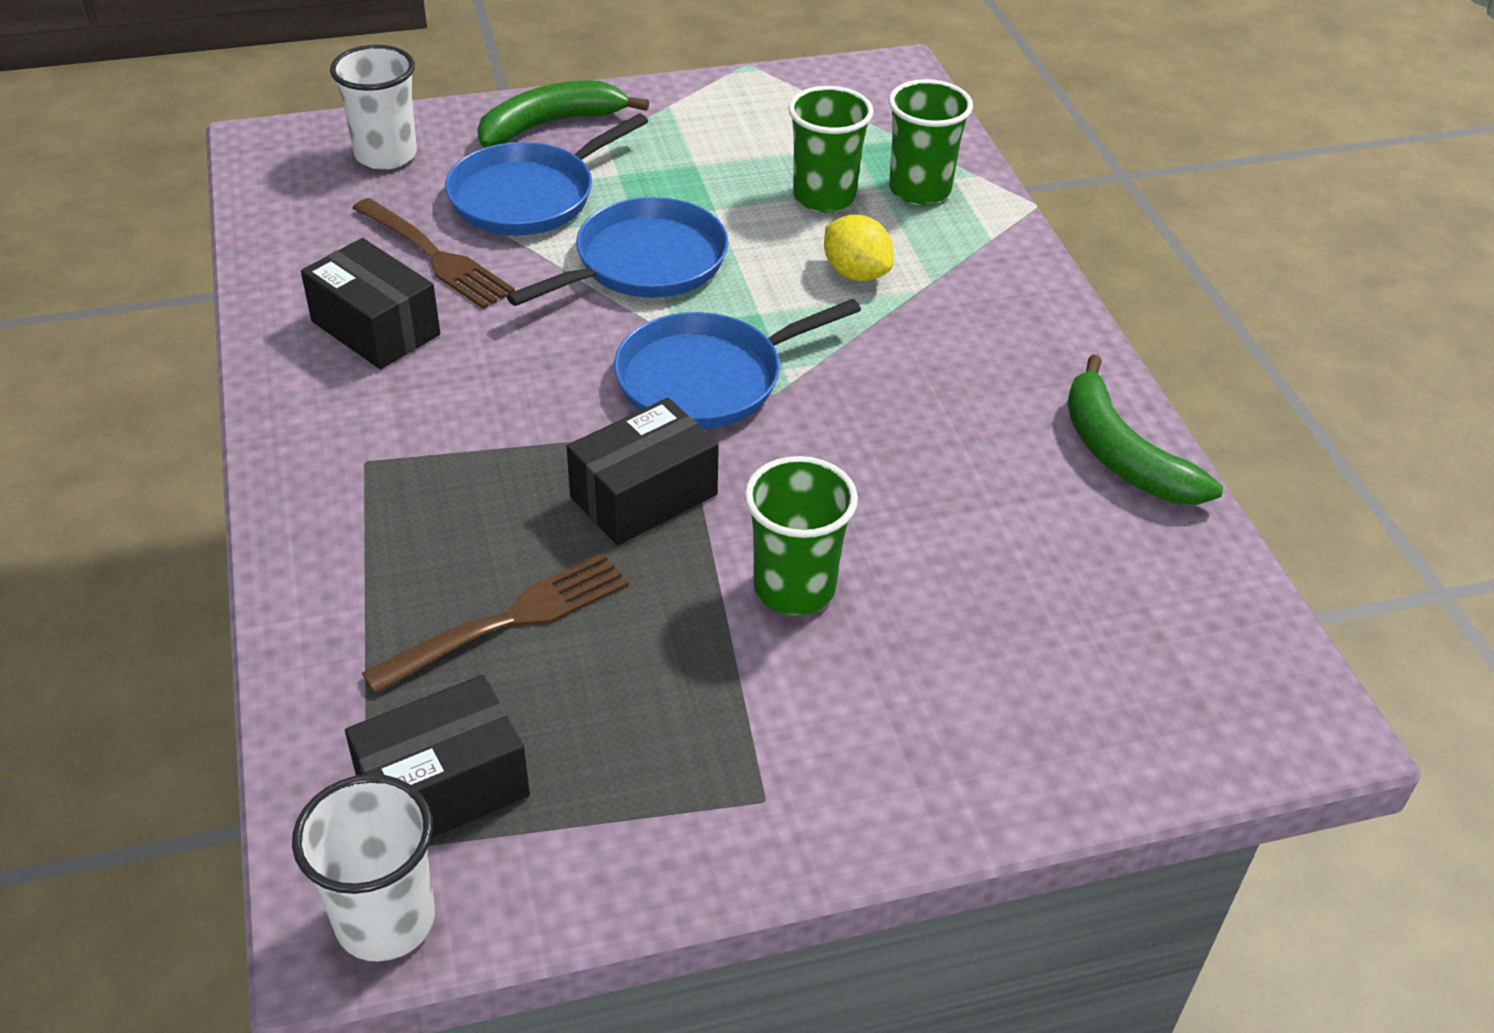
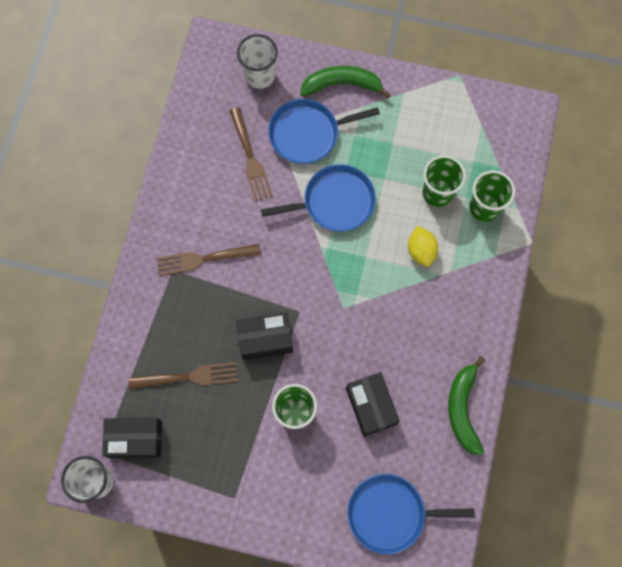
camera: 30 degrees right, 30 degrees up
(375, 328) = (208, 193): black box -> black box (371, 406)
(427, 421) = (204, 259): none -> brown fork
(707, 379) = (323, 286): blue pan -> blue pan (390, 513)

